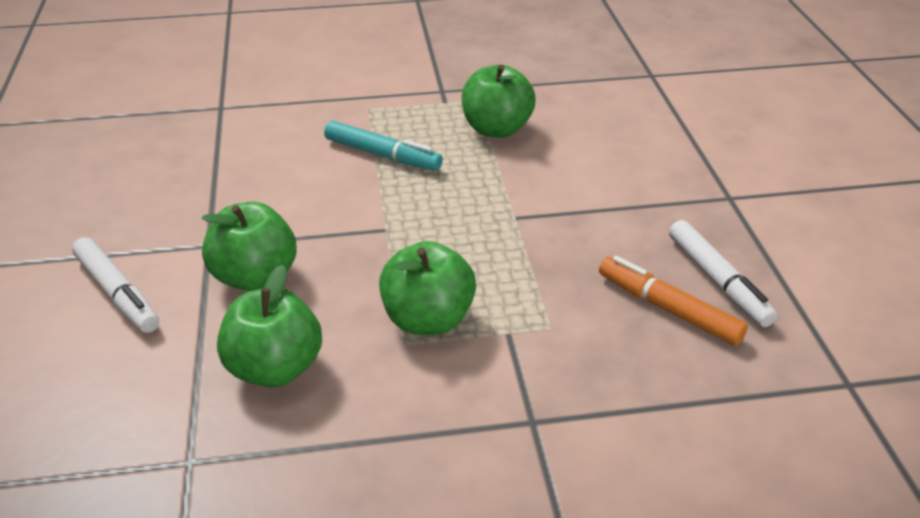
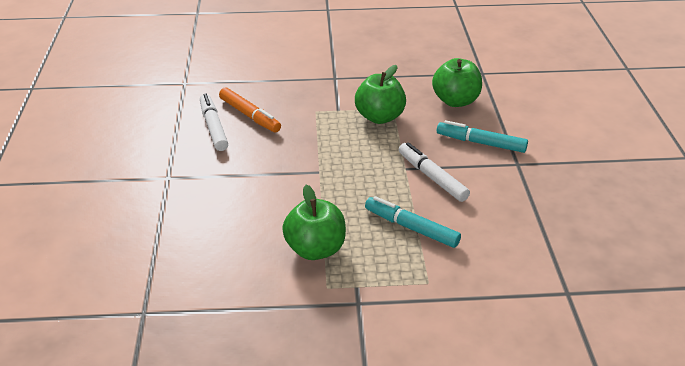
camera: 175 degrees left, 0 degrees up
(118, 293) = (557, 138): white marker -> white marker (432, 177)
(255, 277) = (480, 143): green apple -> turquoise marker

